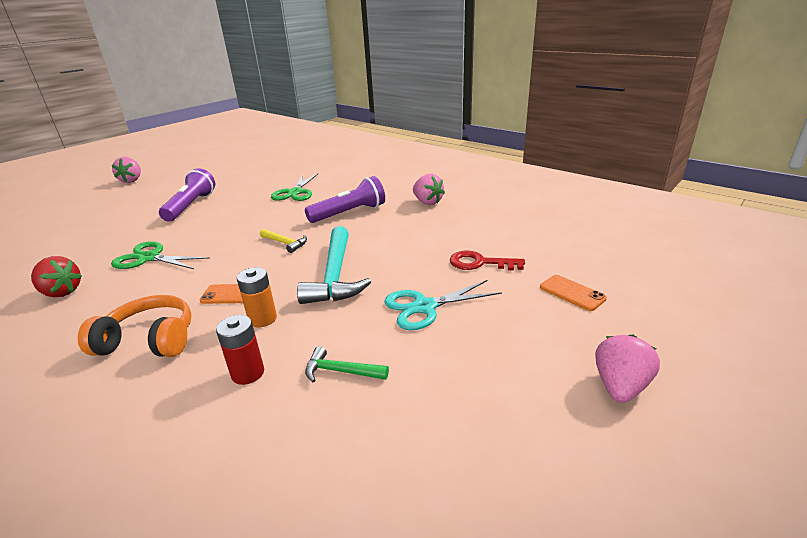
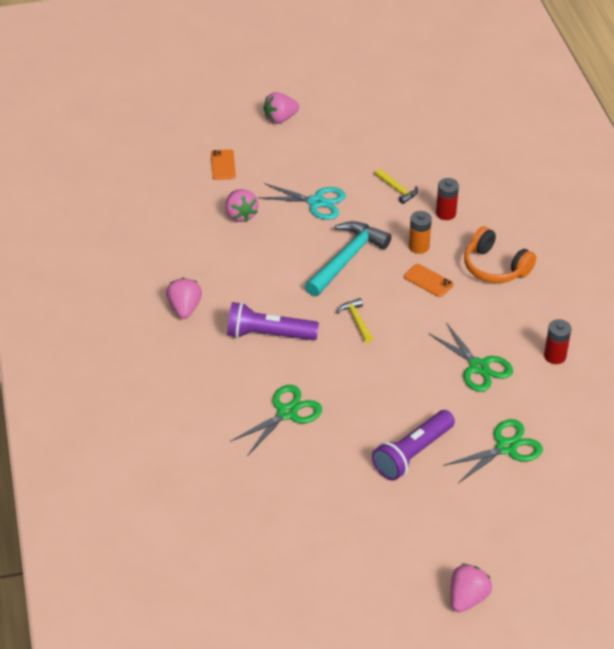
camera: 145 degrees left, 15 degrees up
(61, 292) = (555, 356): red strawberry -> red battery
(113, 229) = (506, 447): none -> green scissors
(341, 371) = (397, 190): green hammer -> yellow hammer
(480, 263) = (241, 215): red key -> pink strawberry

